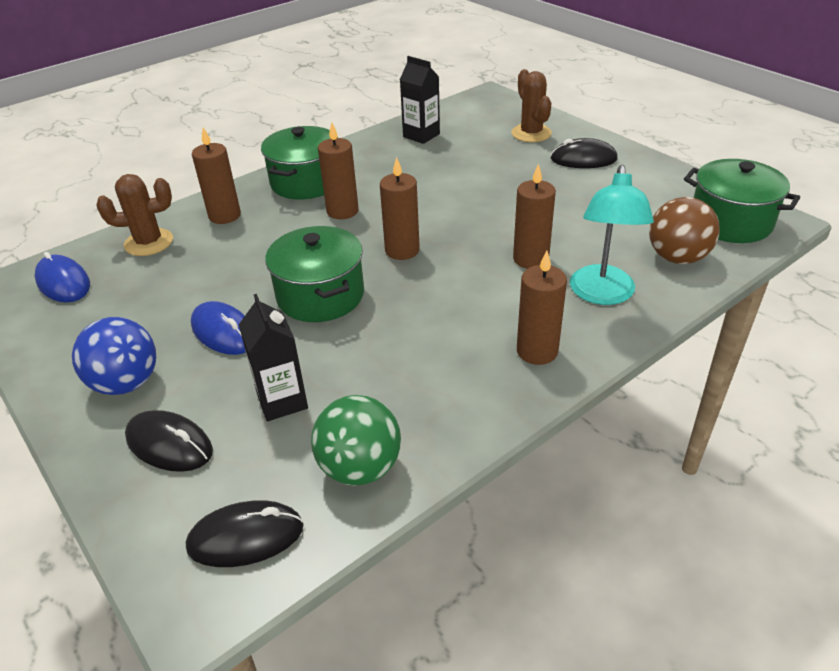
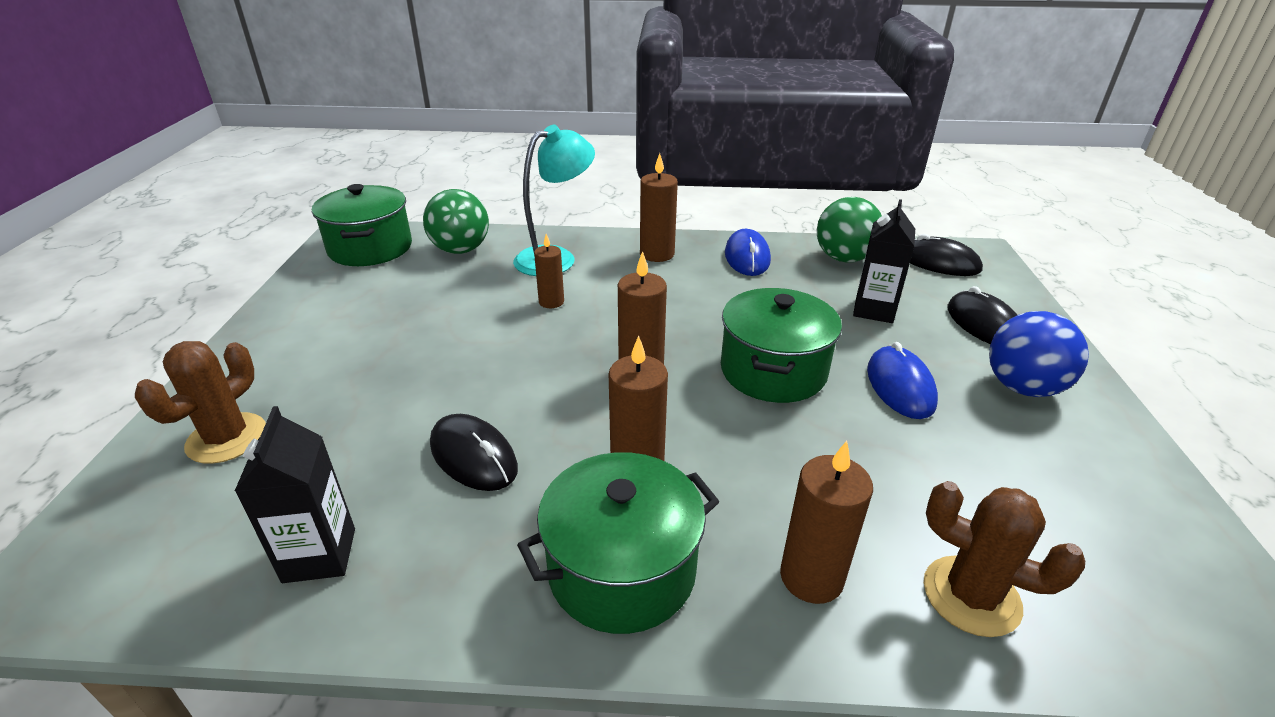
camera: 140 degrees left, 5 degrees down
(63, 283) = (1137, 589): blue mouse -> blue mouse (747, 257)
(530, 259) = (551, 302): brown candle -> brown candle, size x0.65
(583, 159) = (291, 361): black mouse -> black mouse (473, 456)
(677, 257) = (460, 250): brown ball -> green ball

